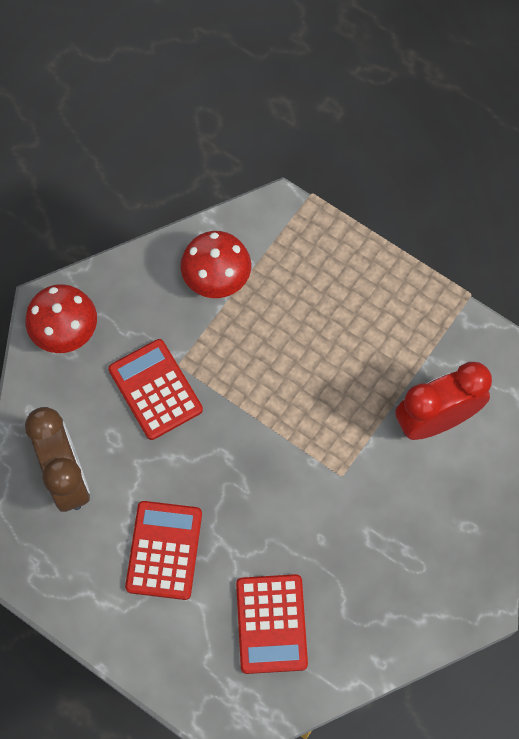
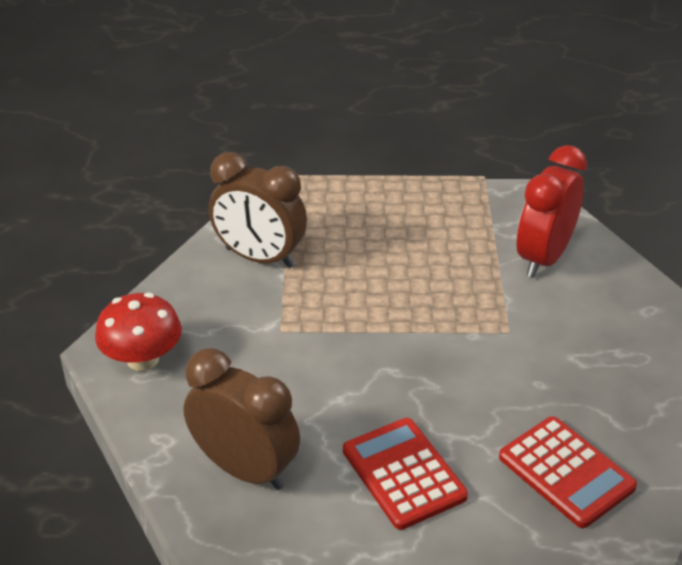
camera: 35 degrees left, 30 degrees down
(155, 389) = (275, 357): red calculator -> none
(216, 278) = (260, 258): red mushroom -> brown clock

